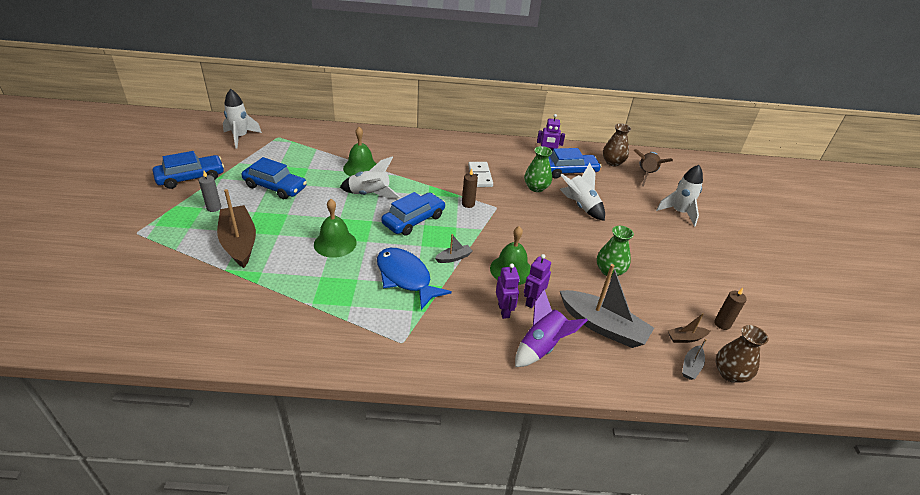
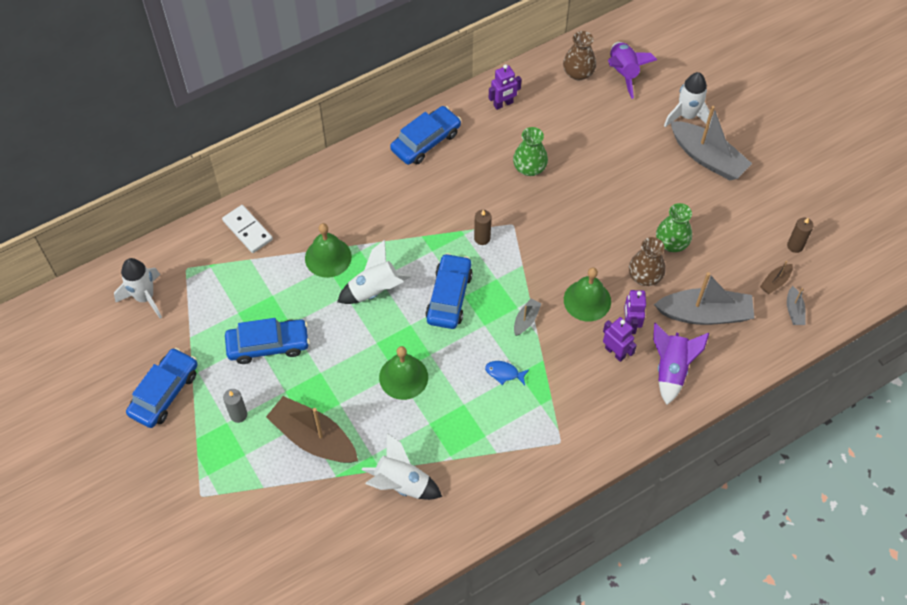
camera: 30 degrees left, 20 degrees up
(405, 278) = (504, 373): blue fish -> blue fish, size x0.44
(480, 176) = (461, 187): white domino -> white domino (248, 230)
(568, 171) = (543, 118): blue car -> blue car (426, 141)
(581, 206) = (591, 168): white rocket -> white rocket (401, 483)
(646, 174) = (623, 73): brown rocket -> purple rocket
(679, 239) = (707, 158): none -> grey boat
(730, 373) = (825, 298): brown vase -> brown vase (645, 276)

